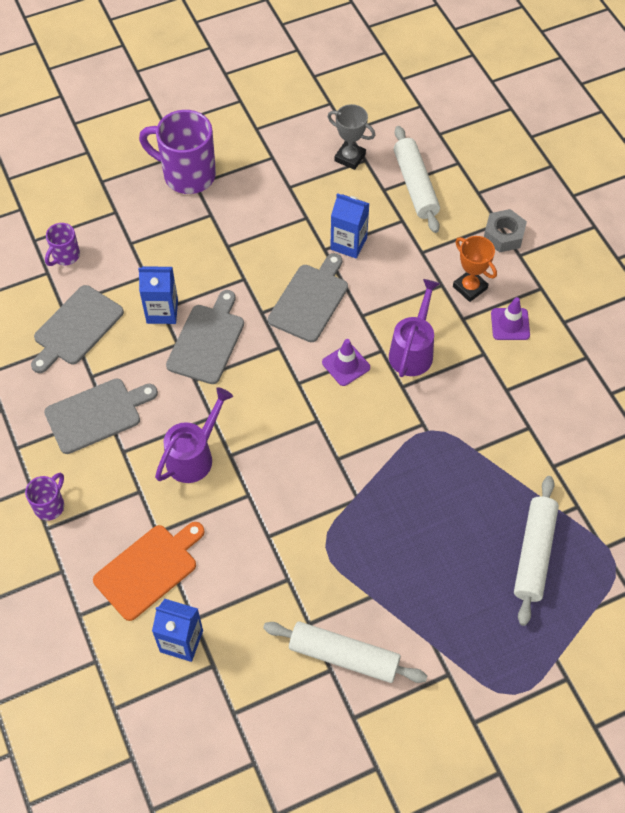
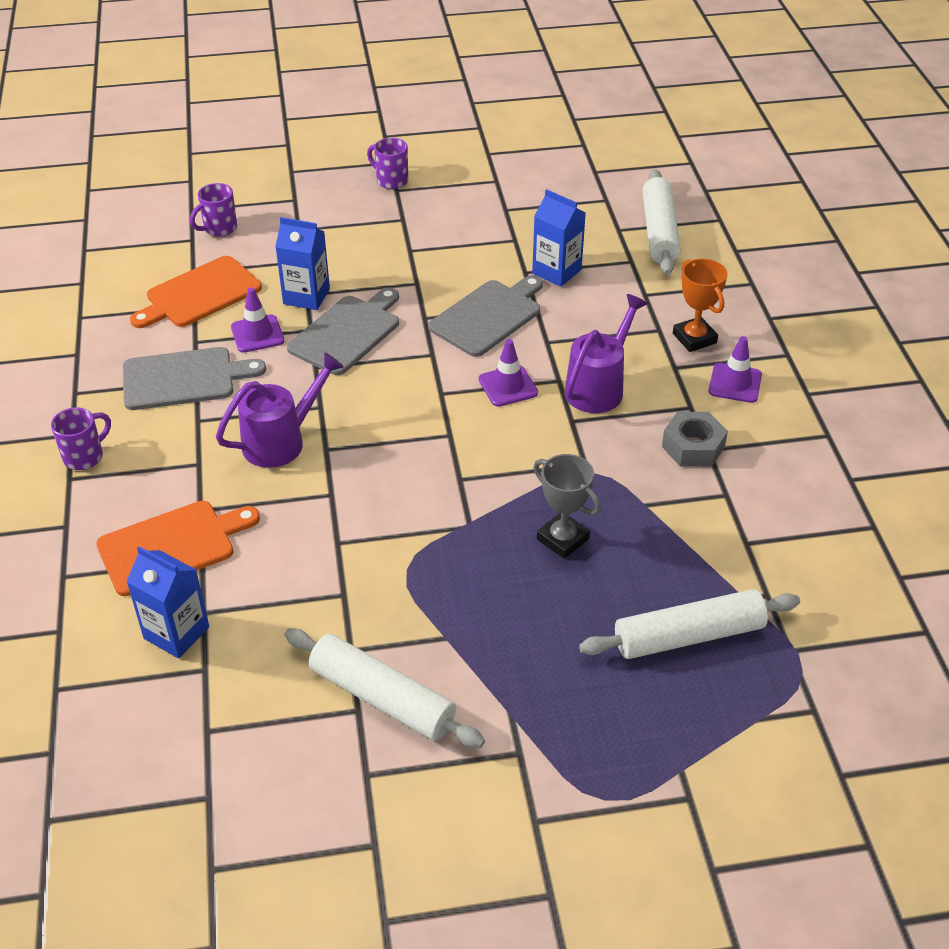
camera: 15 degrees right, 15 degrees down
(76, 328) = (199, 294): grey cutting board -> orange cutting board
(137, 358) = (257, 334): none -> purple traffic cone
(187, 175) = (391, 180): purple mug -> purple mug, size x0.51
(350, 157) = (588, 195): grey trophy -> grey trophy (562, 539)
(503, 235) = (755, 295): grey nut -> grey nut (693, 447)
(534, 553) = (688, 636): white rolling pin -> white rolling pin turned 45 degrees clockwise

